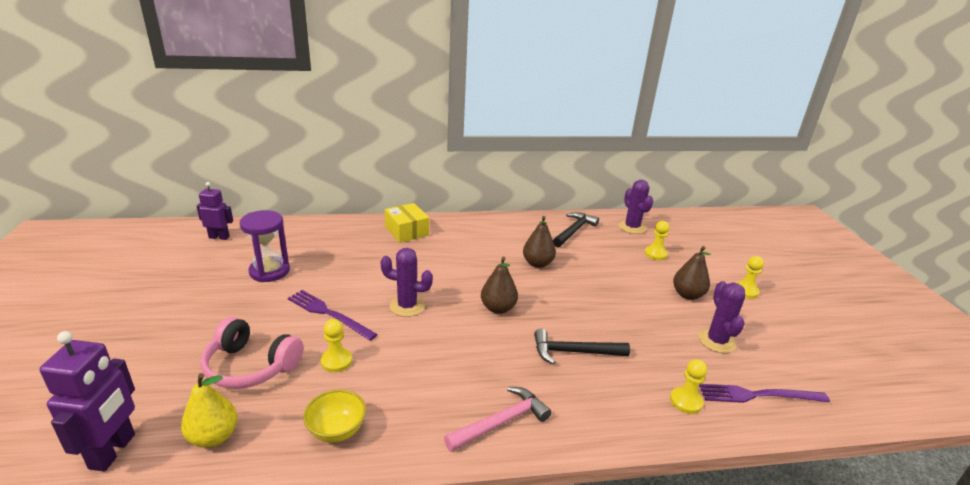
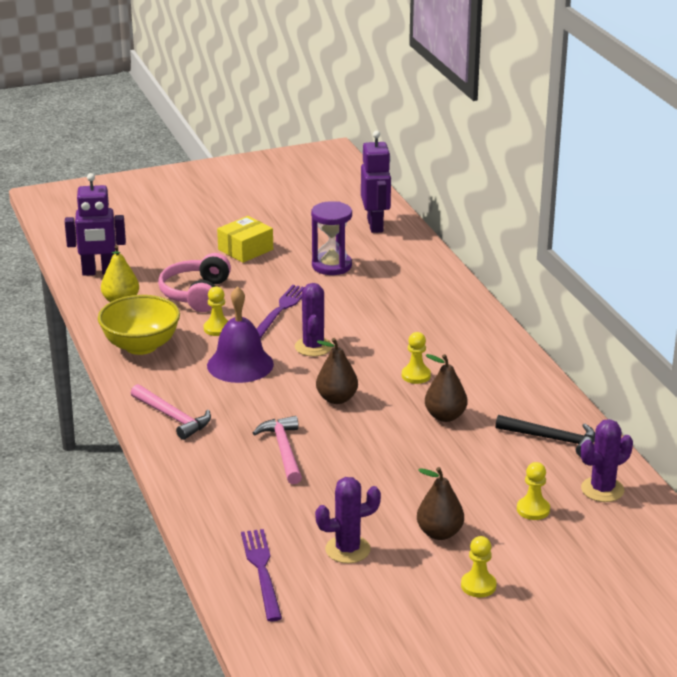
camera: 80 degrees right, 0 degrees up
(219, 237) = (375, 225): purple robot -> purple robot, size x1.55
(337, 430) = (141, 346): yellow bowl -> yellow bowl, size x1.67
(407, 231) = (462, 321): yellow box -> yellow box (245, 249)
(416, 356) = (240, 364): none -> purple bell
(574, 352) = (284, 450): black hammer -> pink hammer
(685, 401) = (234, 520): yellow pawn -> yellow pawn (416, 375)

